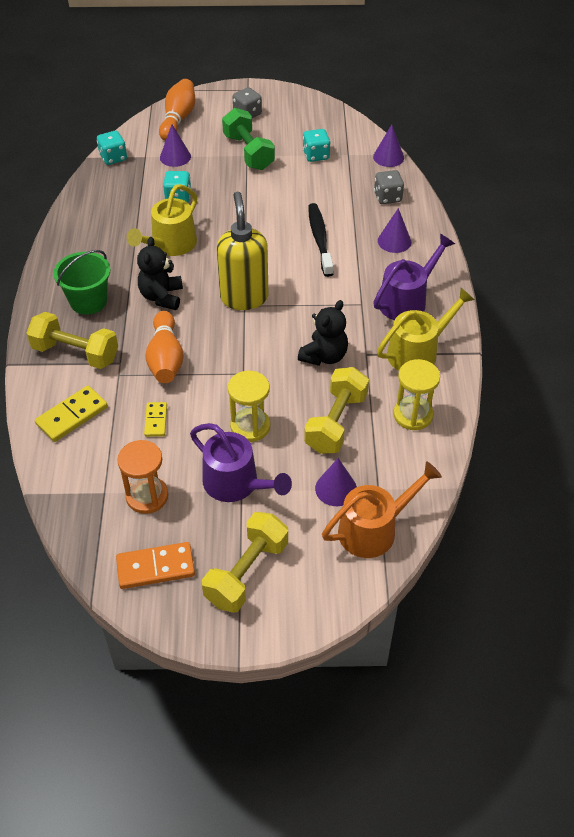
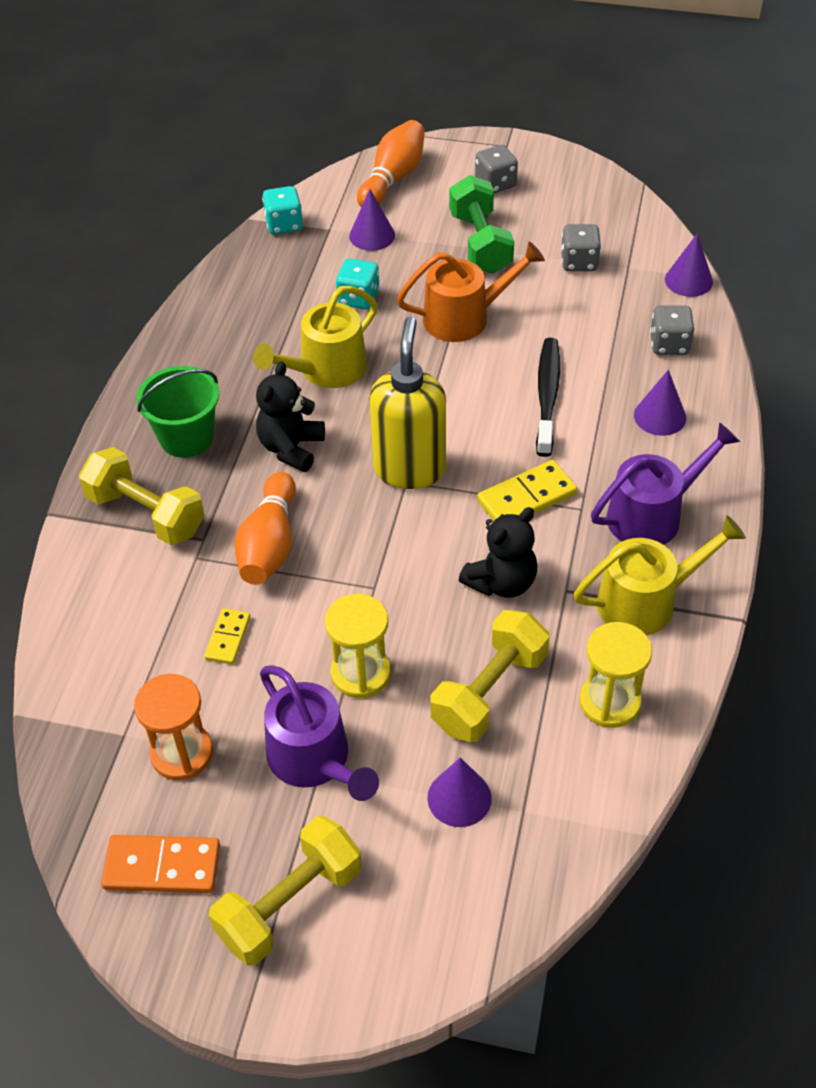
camera: 15 degrees right, 0 degrees up
(72, 416) = (113, 608): yellow domino -> yellow domino (527, 497)
(316, 155) = (579, 262): turquoise dice -> grey dice
(374, 529) = (498, 876): orange watering can -> orange watering can (464, 317)

